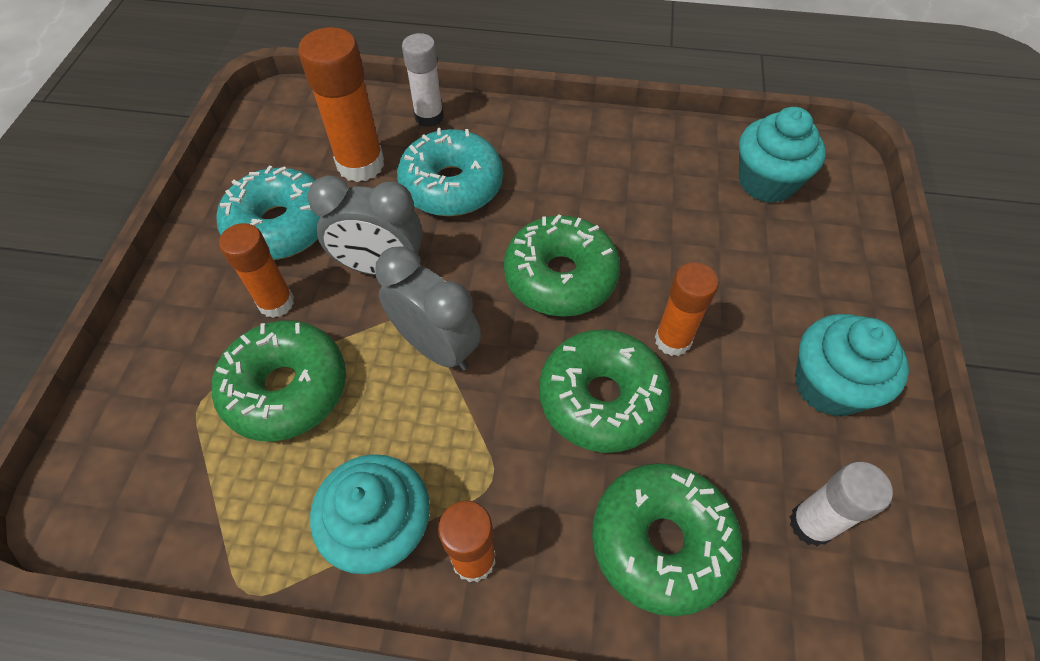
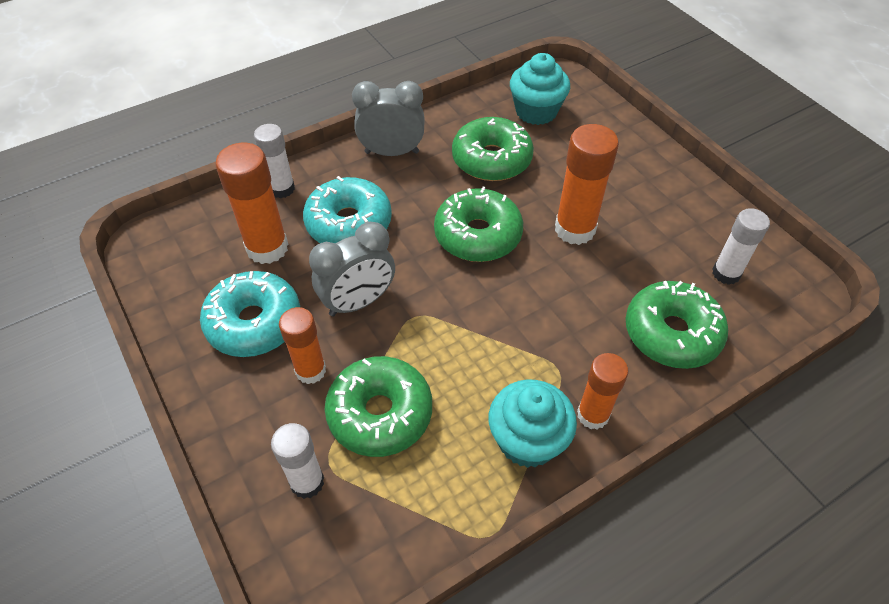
camera: 40 degrees left, 5 degrees down
(168, 403) = (307, 482): none -> white glue stick
(436, 347) = (448, 323): grey clock -> grey clock (392, 152)
(601, 398) = (570, 285): green donut -> green donut (491, 159)
(673, 340) = (575, 229): orange glue stick -> orange glue stick, size x1.54
(829, 385) = (670, 201): turquoise cupcake -> none

